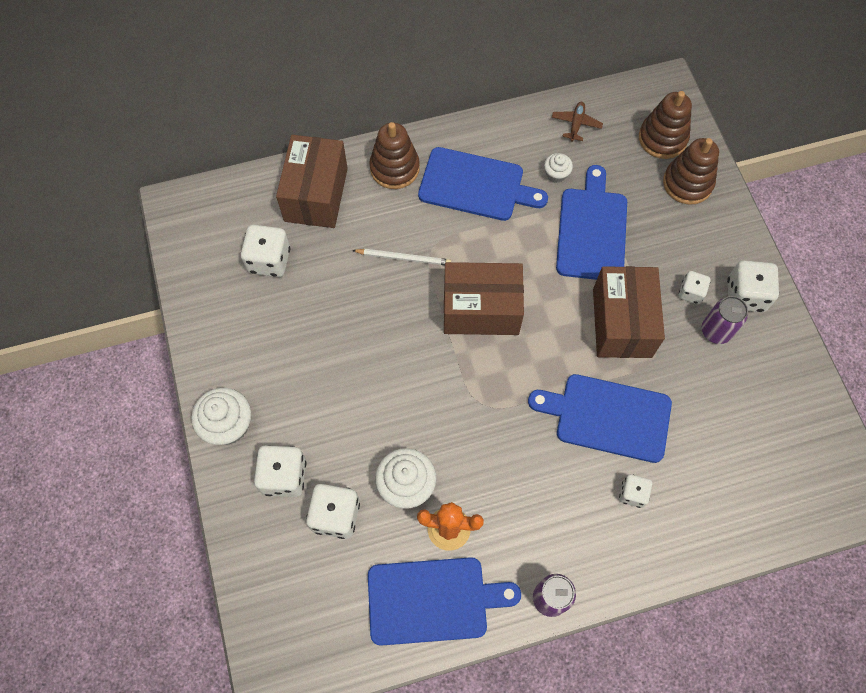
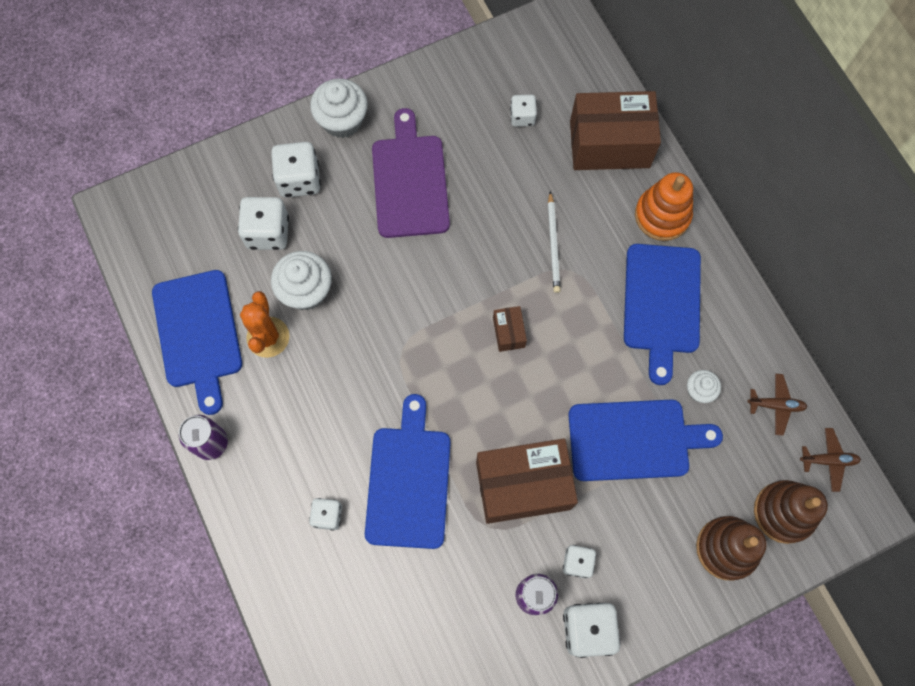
camera: 80 degrees right, 5 degrees up
(269, 260) = (522, 117): white dice -> white dice, size x0.60
(311, 370) = (410, 181): none -> purple cutting board
(394, 168) = (662, 215): brown stacking toy -> orange stacking toy
(481, 310) = (508, 332): brown box -> brown box, size x0.45
(624, 100) = (828, 460): none -> brown plane

